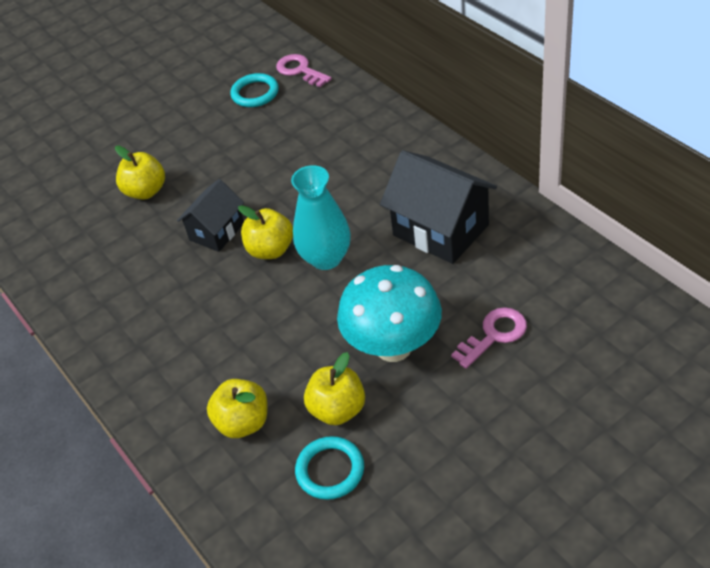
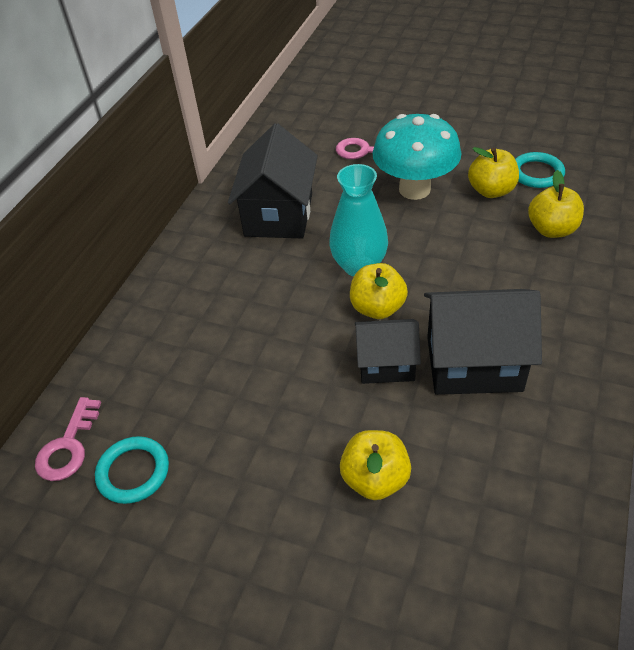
camera: 125 degrees left, 0 degrees up
(170, 280) = (473, 363): none -> black house

